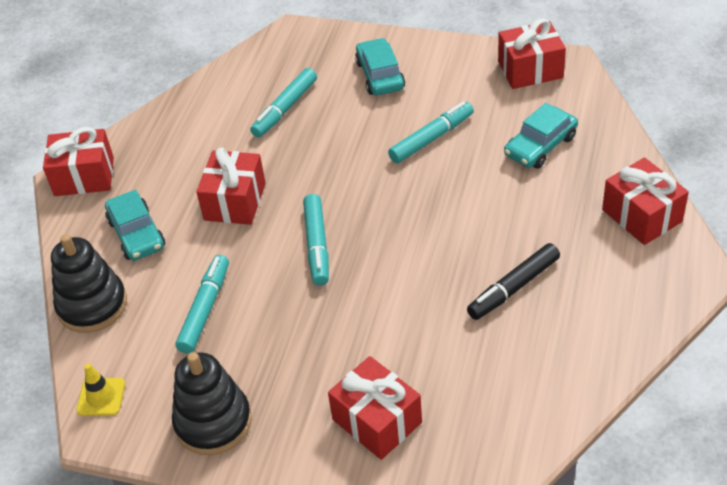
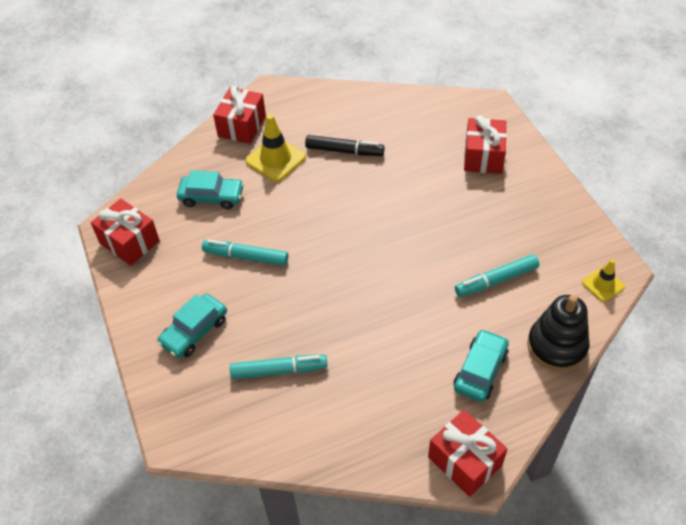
camera: 130 degrees left, 5 degrees up
(213, 422) = (557, 221): black stacking toy -> none
(235, 201) = (398, 332): red gift -> none
(317, 245) = (394, 258): turquoise marker -> none
(555, 220) = (275, 159): none -> yellow traffic cone

